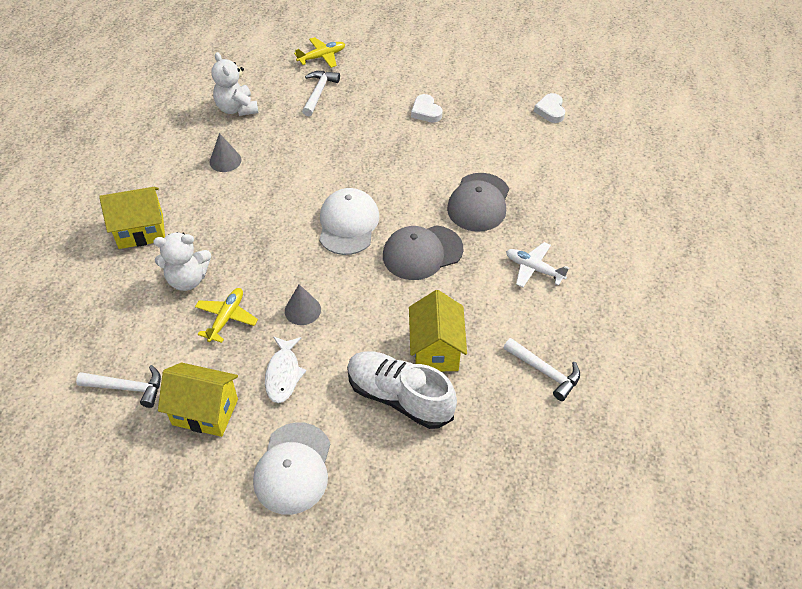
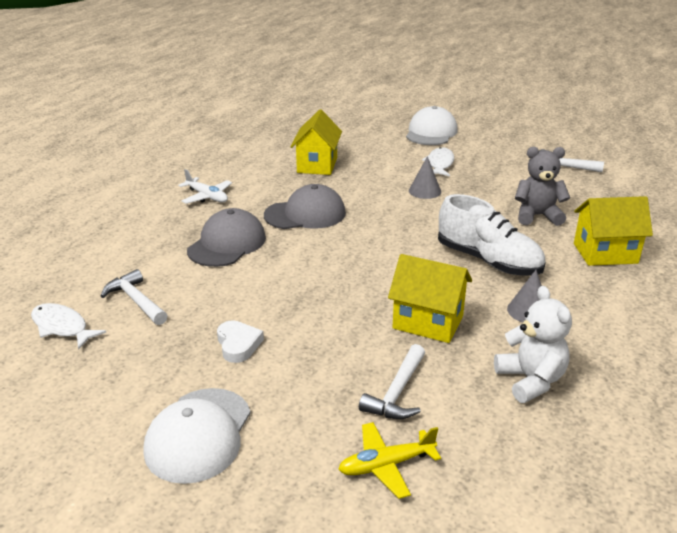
camera: 170 degrees left, 20 degrees down
(187, 279) = (537, 216): white teddy bear -> grey teddy bear
(205, 412) = (497, 154): yellow house -> yellow house (428, 322)
(227, 318) = (492, 192): yellow plane -> none
(348, 224) = (375, 240): white cap -> white cap (198, 434)
(399, 397) = (352, 149): white shoe -> white shoe (488, 261)
(545, 372) = (240, 151): white hammer -> white hammer (136, 300)
(550, 110) = (62, 327): white heart -> white fish

